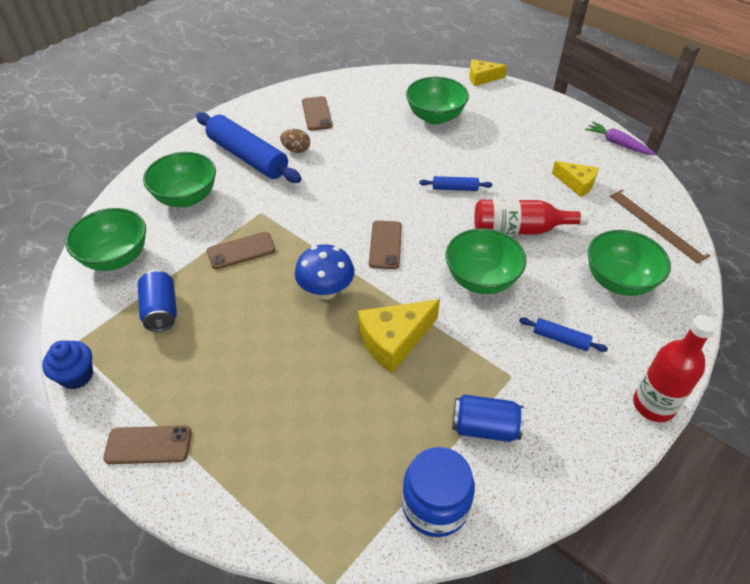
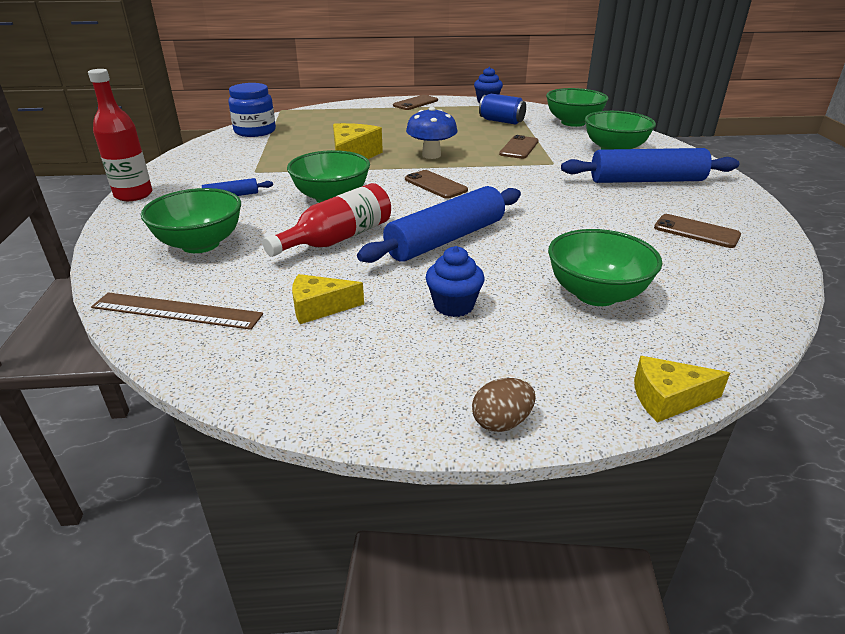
camera: 135 degrees right, 15 degrees down
(296, 150) = (631, 200): brown egg -> brown egg (501, 422)
(455, 188) = (446, 239): blue rolling pin -> blue rolling pin, size x2.21
(482, 78) = (668, 399): yellow cheese -> yellow cheese turned 135 degrees counterclockwise
(485, 427) = (252, 153): blue can -> none
(508, 148) = (453, 306): none -> blue cupcake
(617, 143) = (307, 403): purple carrot -> none

